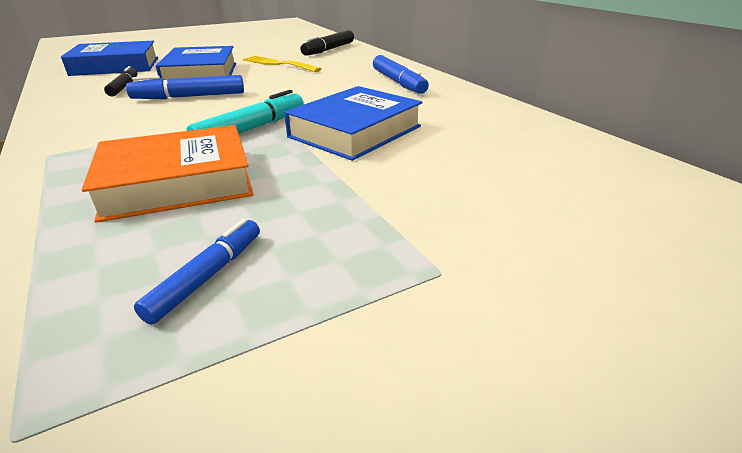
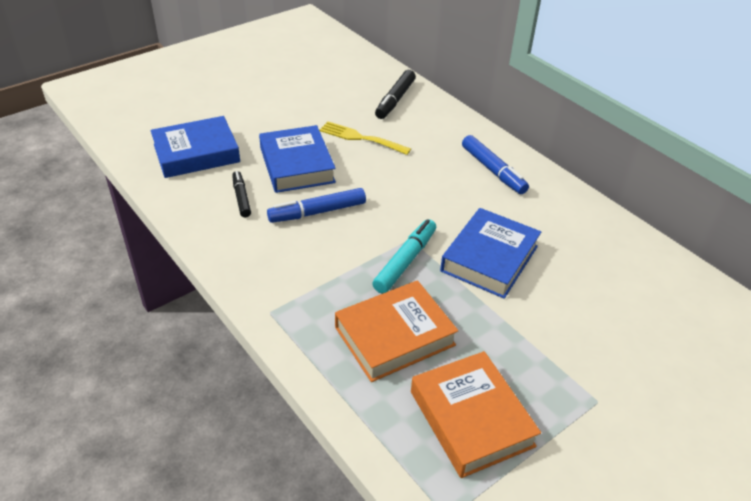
camera: 10 degrees left, 10 degrees up
(207, 276) = (471, 418): blue marker -> orange book

